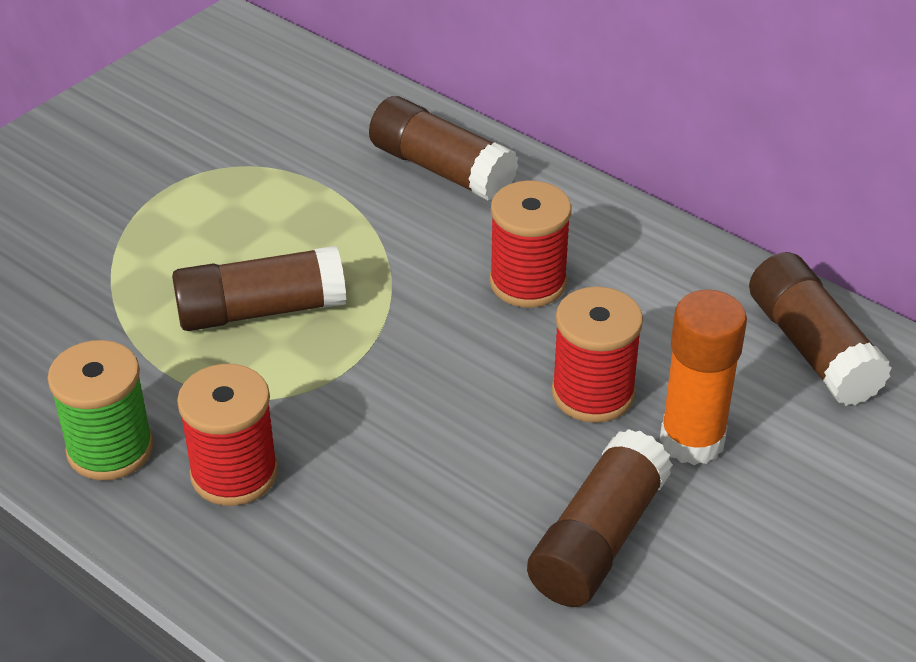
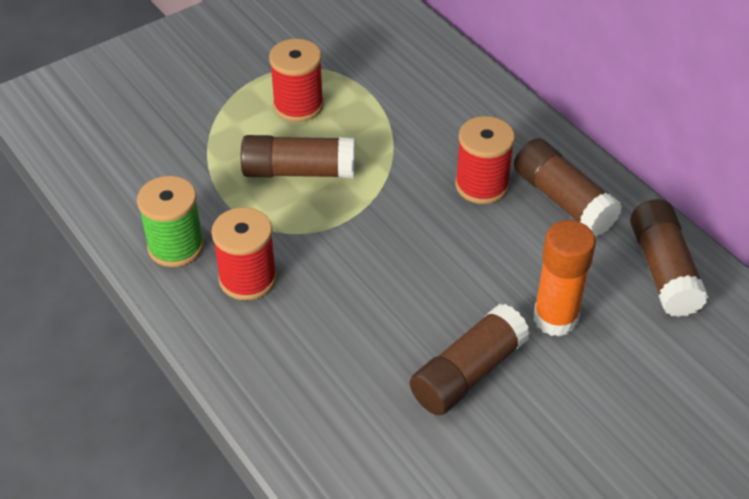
camera: 15 degrees right, 5 degrees up
(441, 169) = (450, 93): brown glue stick -> brown glue stick (563, 200)
(593, 393) = (499, 272): red spool -> red spool (298, 105)

